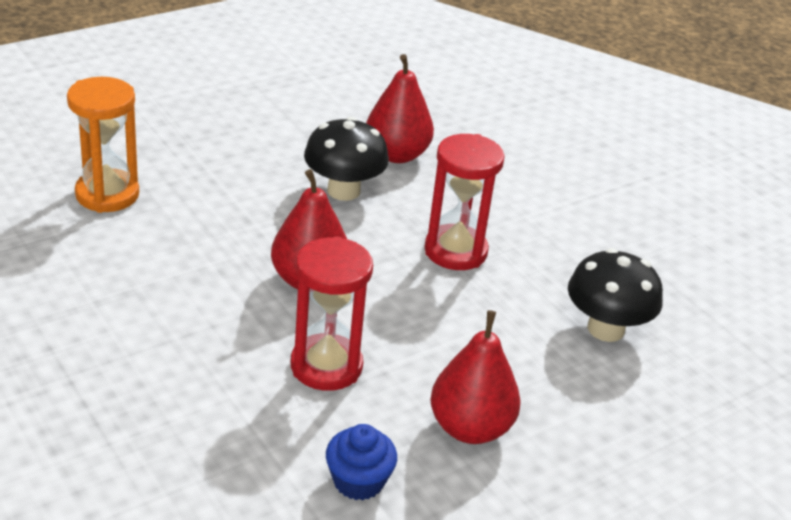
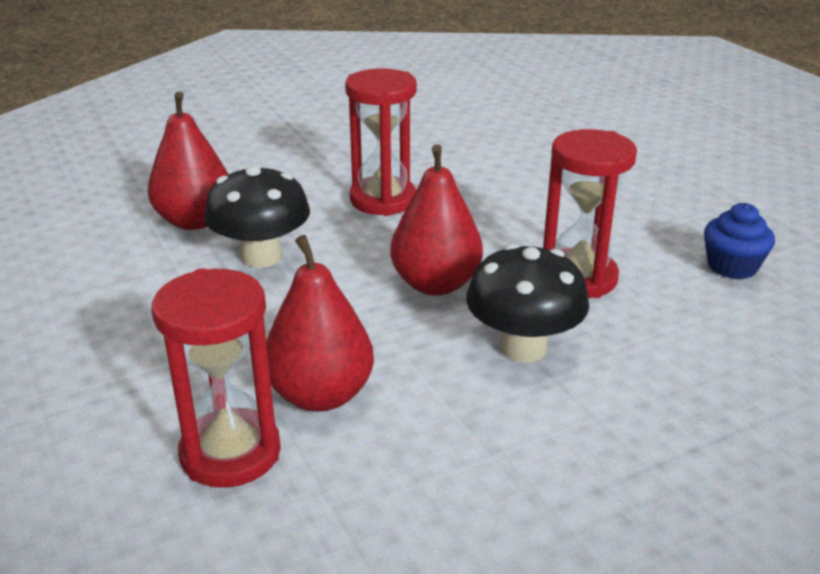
camera: 80 degrees left, 5 degrees down
(107, 194) = (230, 453): orange hourglass -> red hourglass
(470, 428) = (640, 211): red pear -> red pear (321, 395)
(605, 329) = (494, 145): black mushroom -> black mushroom (523, 348)

